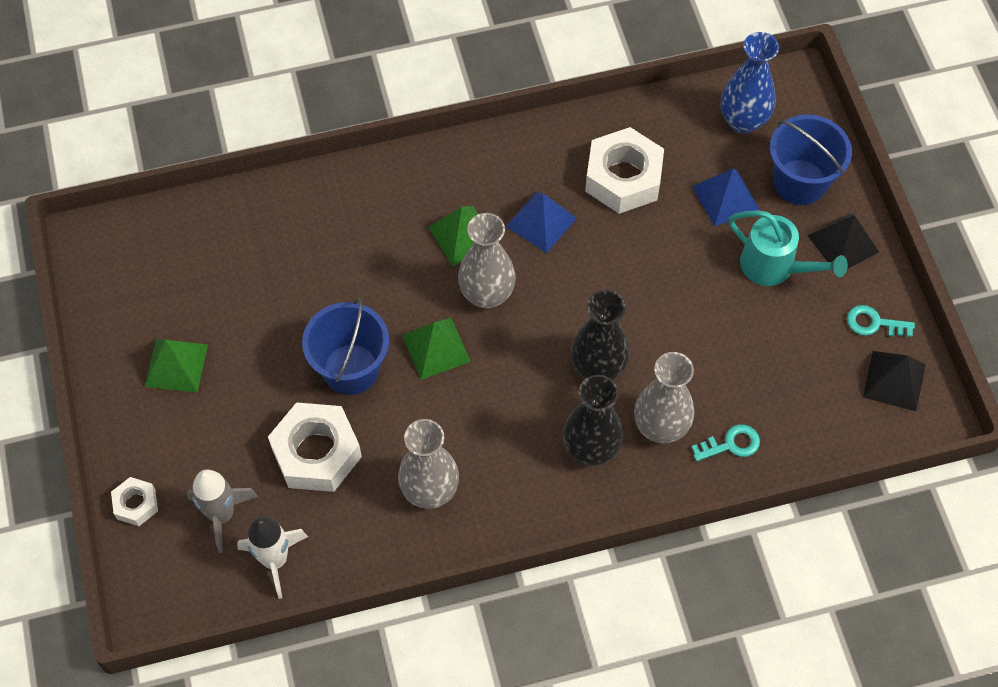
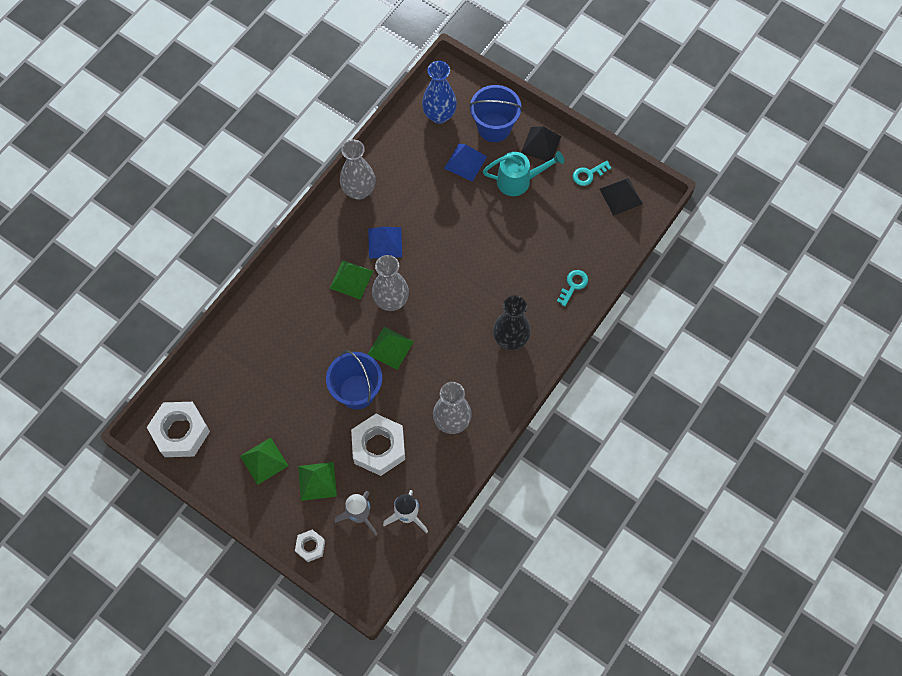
camera: 40 degrees left, 5 degrees up
(212, 435) = (317, 481): none -> green pyramid
(598, 368) = (479, 296): black vase -> none
(623, 178) = (406, 189): white nut -> white nut (181, 432)
(660, 427) = (534, 302): grey vase -> grey vase (359, 191)

